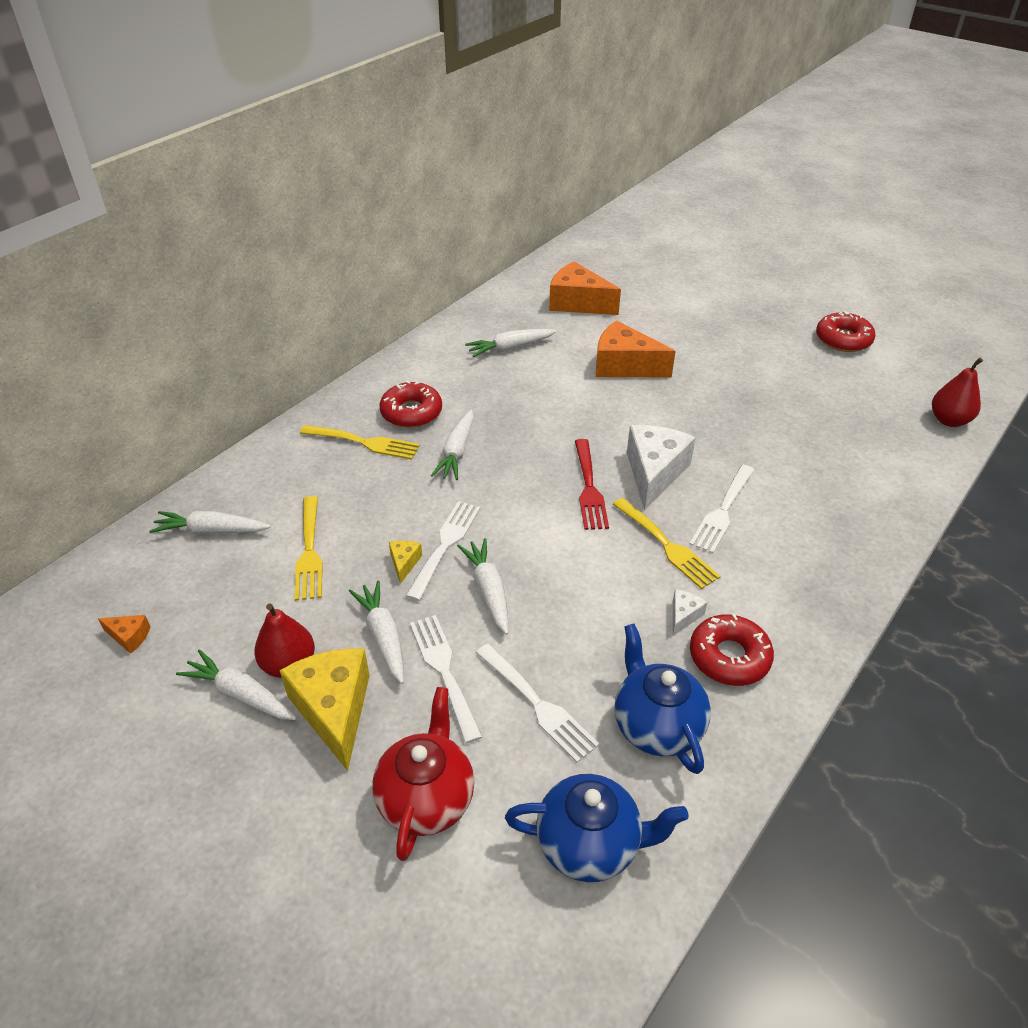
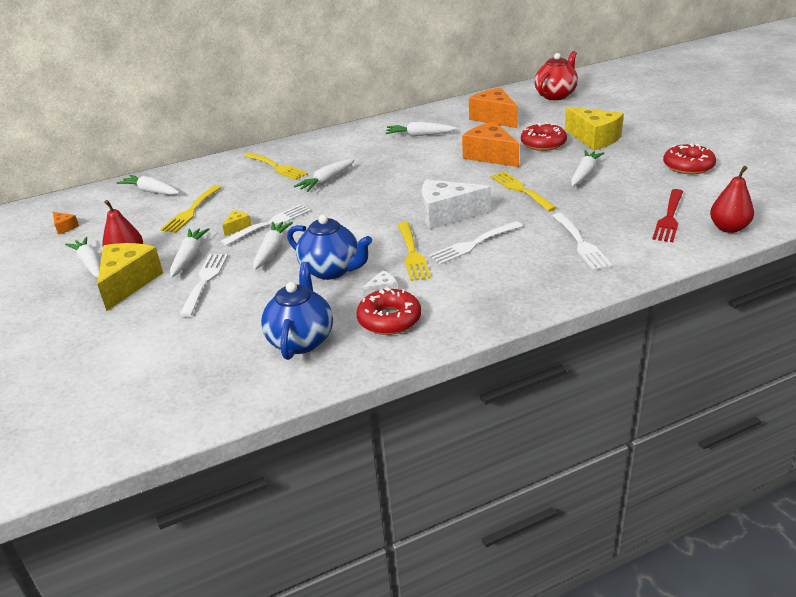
camera: 30 degrees right, 10 degrees down
(411, 412) = (320, 157): red donut -> red donut (543, 143)
(427, 798) = (133, 334): red teapot -> red teapot (556, 95)
(537, 704) = (240, 310): white fork -> white fork (580, 243)
(589, 487) = (392, 214): red fork -> red fork (669, 217)
(590, 844) = (198, 382): blue teapot -> blue teapot (332, 270)
(654, 473) = (446, 215): white cheese -> white cheese turned 135 degrees counterclockwise
(704, 413) = (521, 190): none -> yellow fork
(717, 316) = (594, 139): none -> yellow cheese
(751, 373) = (584, 174): none -> white carrot

